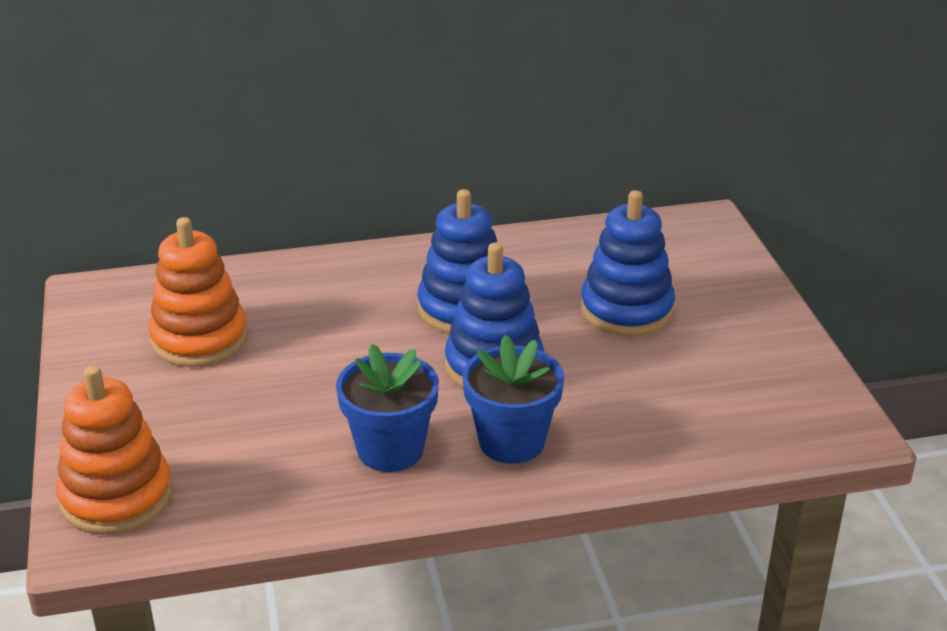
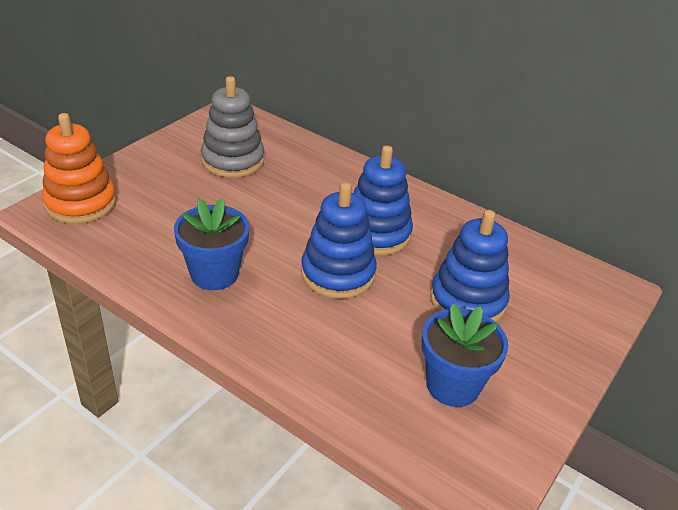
camera: 45 degrees right, 5 degrees up
(199, 339) = (233, 161): orange stacking toy -> grey stacking toy
(511, 442) = (275, 319): blue flower pot -> blue flower pot (453, 385)

